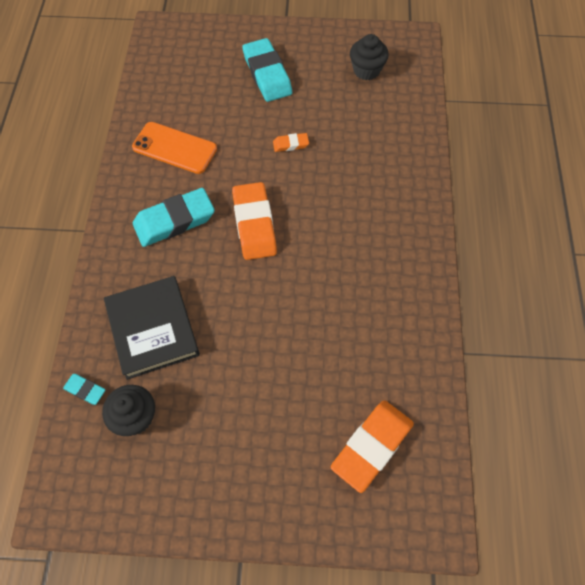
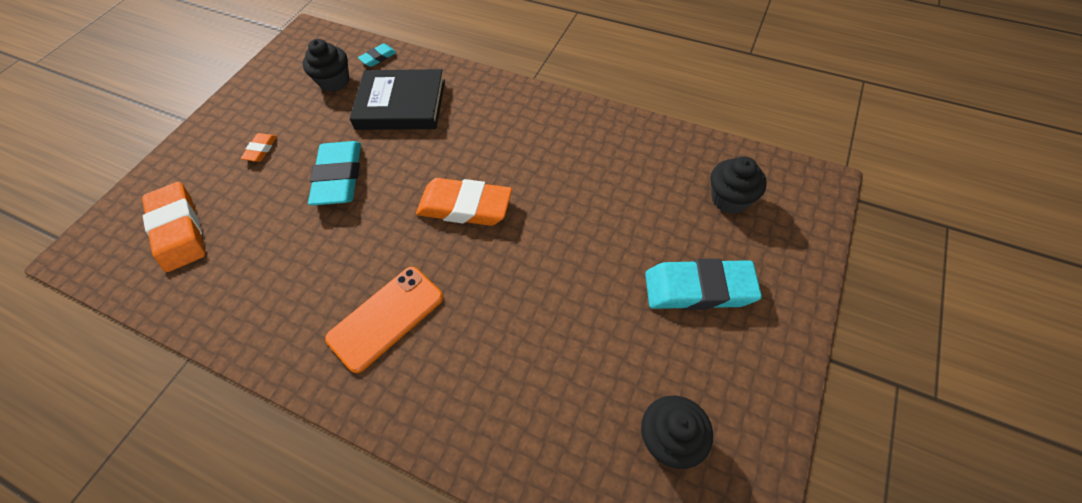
camera: 115 degrees right, 5 degrees down
(174, 148) = (604, 160): orange phone -> orange phone (386, 318)
(174, 221) = (506, 141): turquoise eraser -> turquoise eraser (339, 177)
(187, 70) = (729, 199): none -> black cupcake
(290, 144) = (561, 278): orange eraser -> orange eraser (261, 149)

